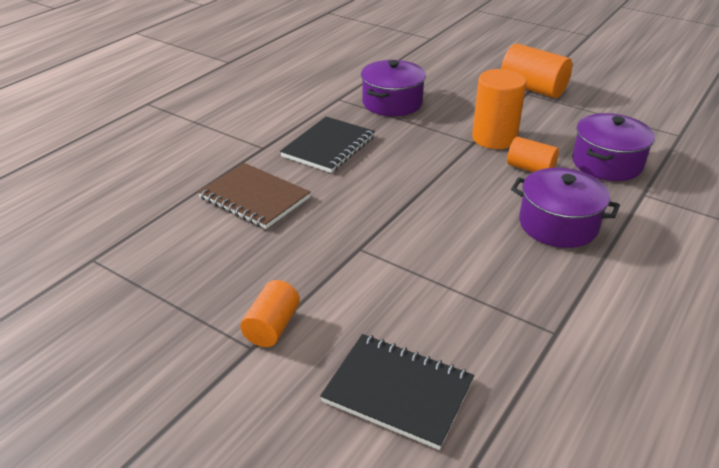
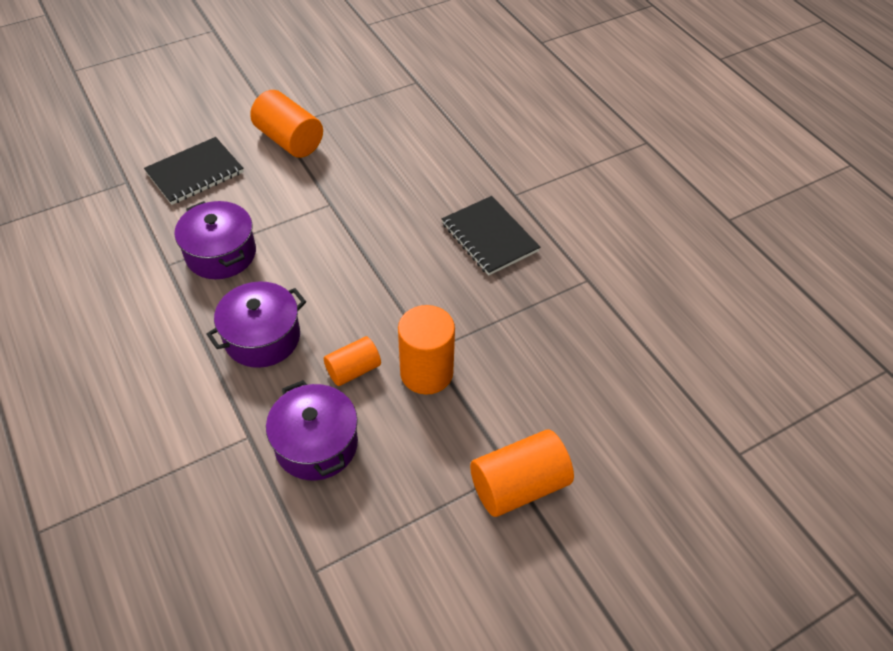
camera: 115 degrees right, 15 degrees up
(254, 198) = (436, 168): brown notebook -> none
(272, 326) = (289, 140): orange cylinder -> orange cylinder, size x1.63
(392, 103) = (554, 321): purple pot -> purple pot (221, 254)

